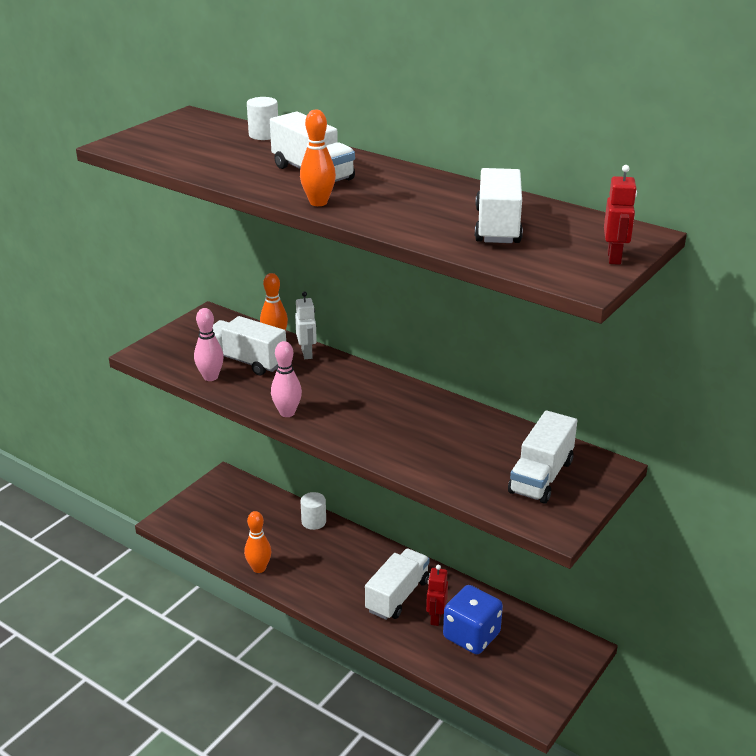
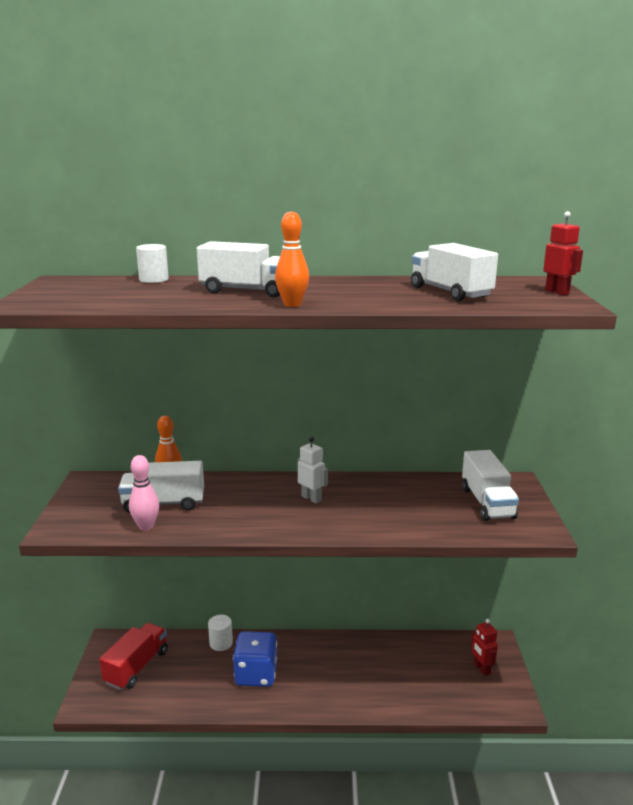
camera: 35 degrees left, 10 degrees down
(228, 510) = (137, 667): none -> red truck
(259, 568) = (209, 704): orange bowling pin -> none
(287, 413) = (249, 529): pink bowling pin -> none
(307, 353) = (210, 481): white robot -> white robot (311, 498)
(397, 596) = (341, 669): white truck -> none
(435, 618) = (384, 672): red robot -> red robot (481, 669)
(471, 636) = (421, 672): blue dice -> blue dice (256, 674)

